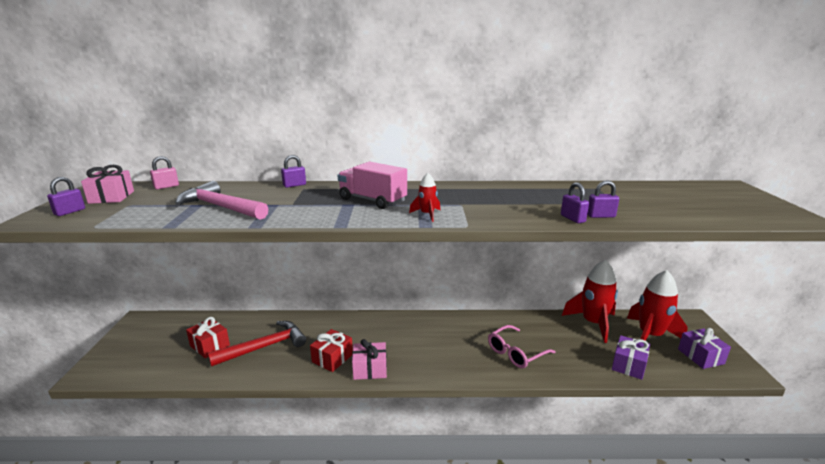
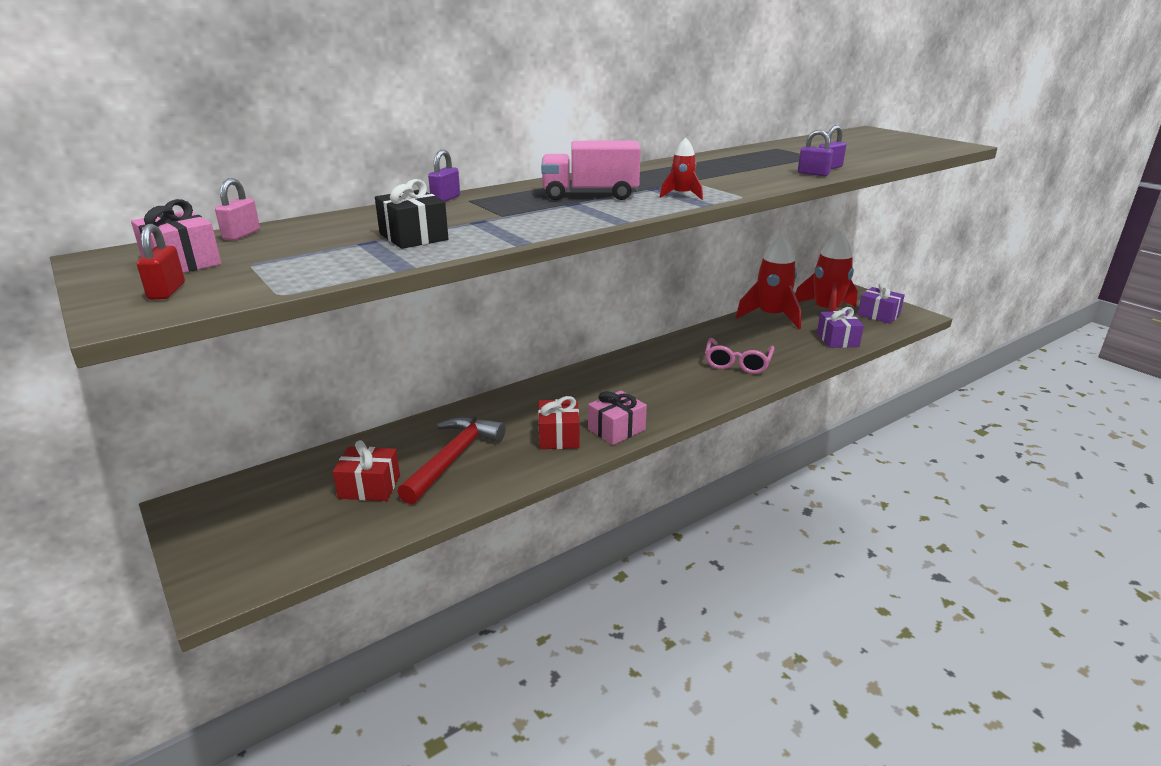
camera: 35 degrees left, 5 degrees up
(70, 212) = (167, 291): purple padlock -> red padlock
(221, 207) = (413, 237): pink hammer -> black gift

